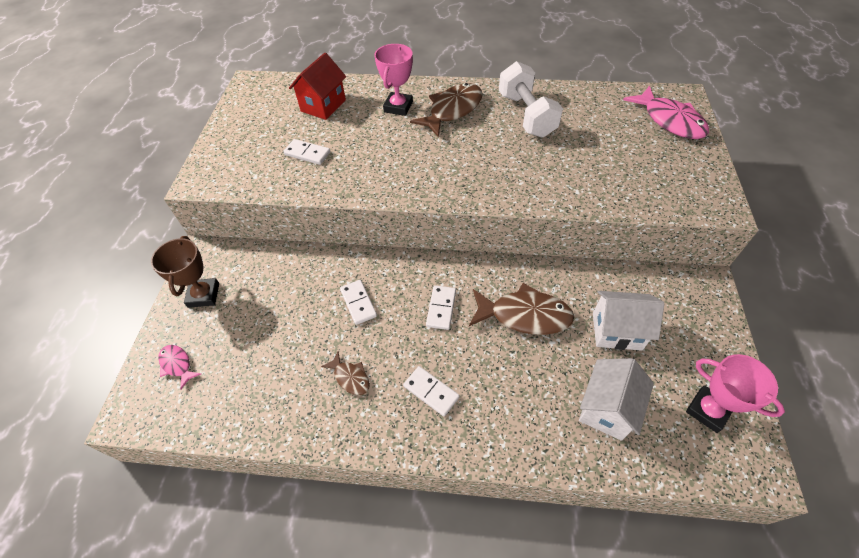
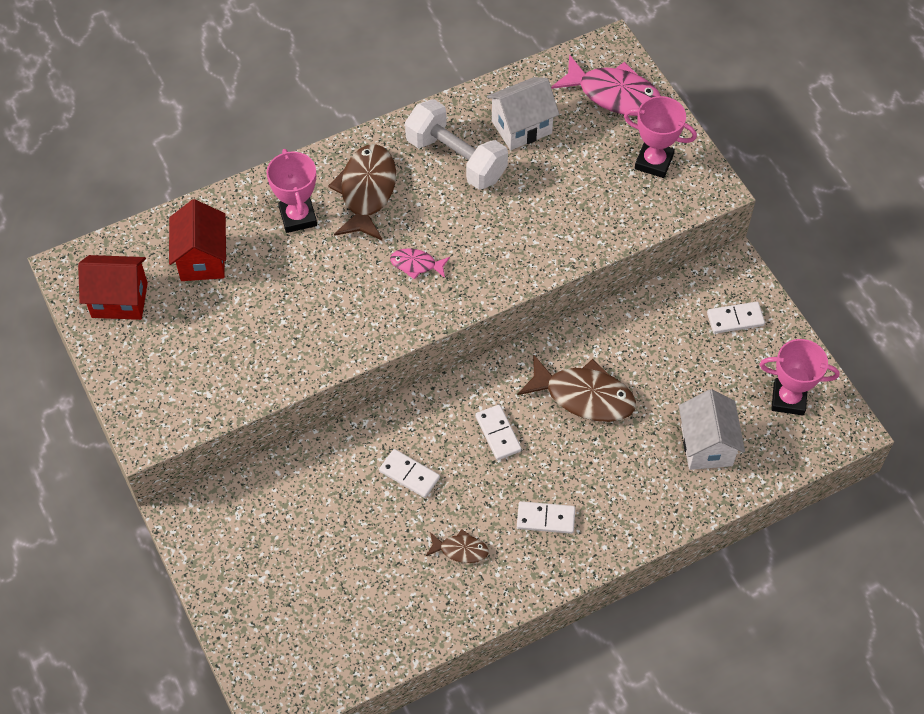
camera: 35 degrees left, 5 degrees up
(177, 365) = (275, 639): pink fish -> pink fish (416, 264)
(204, 295) = (232, 559): brown trophy -> none
(259, 107) = (119, 300): none -> red house
(307, 153) = (243, 335): white domino -> white domino (735, 319)
(524, 315) = (583, 396): brown fish -> brown fish turned 45 degrees clockwise
(617, 331) = (677, 365): white house -> white house (521, 127)
(678, 171) = (654, 162): none -> pink trophy

